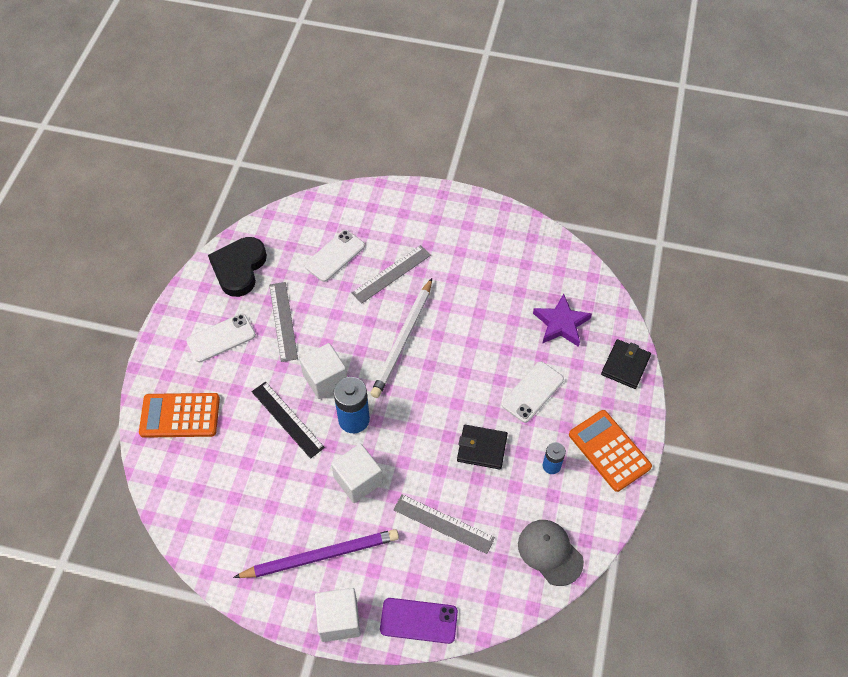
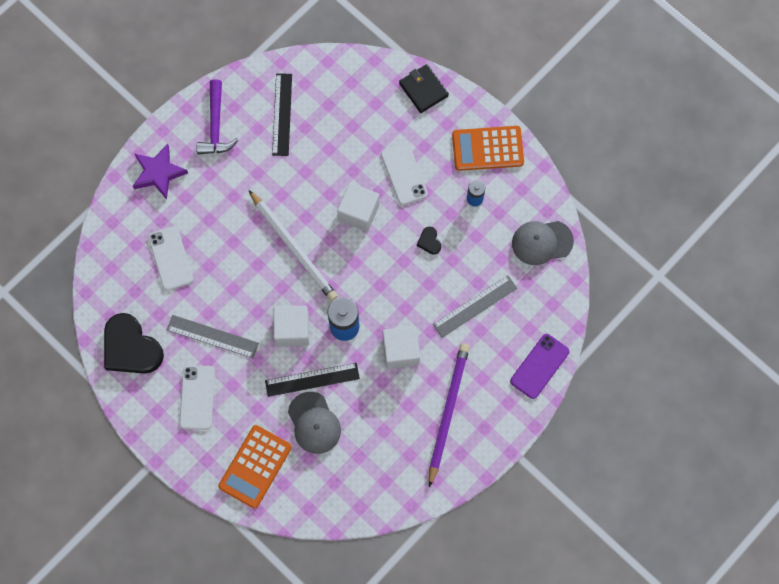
camera: 60 degrees left, 15 degrees up
(246, 442) = (314, 423): none -> grey cap
(339, 620) = (506, 424): white cube -> white cube (358, 212)
(391, 274) = (221, 221): grey ruler -> none
(474, 227) = (216, 125): none -> purple hammer
(482, 448) = (429, 241): black wallet -> black heart
(519, 269) = (282, 114): none -> black ruler
(561, 324) = (356, 114): purple star -> purple star (158, 173)

